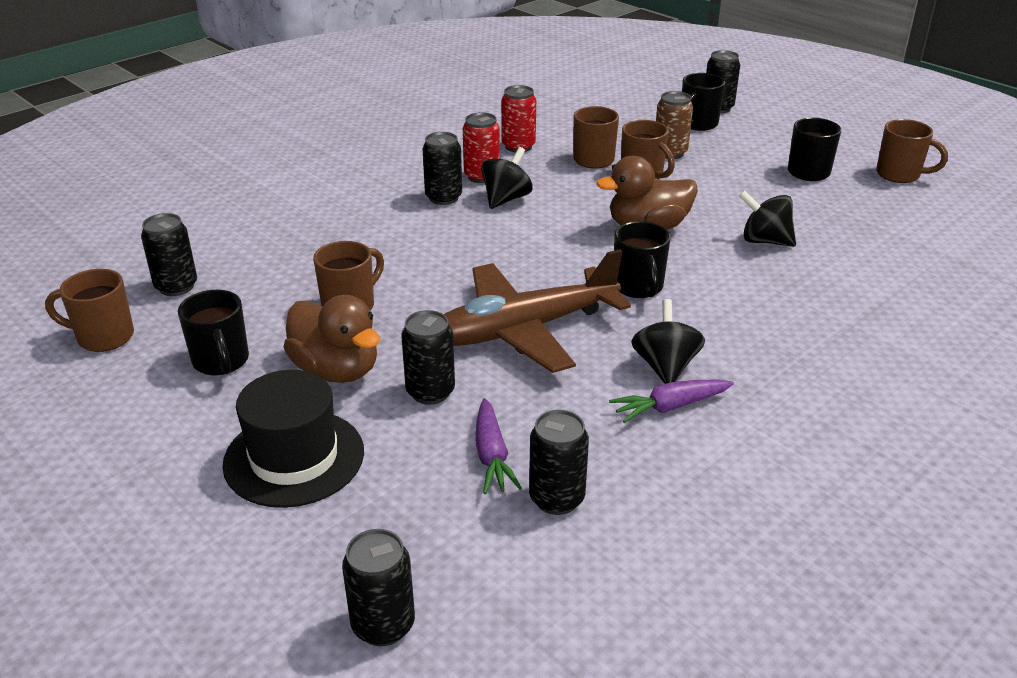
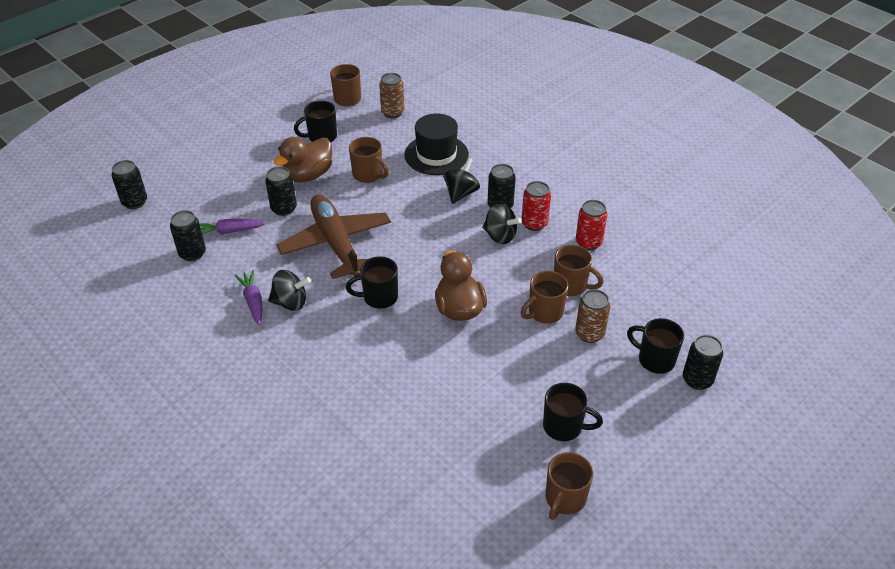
camera: 90 degrees right, 10 degrees up
(176, 287) = (392, 112): black can -> brown can
(294, 458) = (242, 168): black hat -> black hat (436, 155)
(764, 241) = (439, 374): black spinning top -> black spinning top (461, 193)

